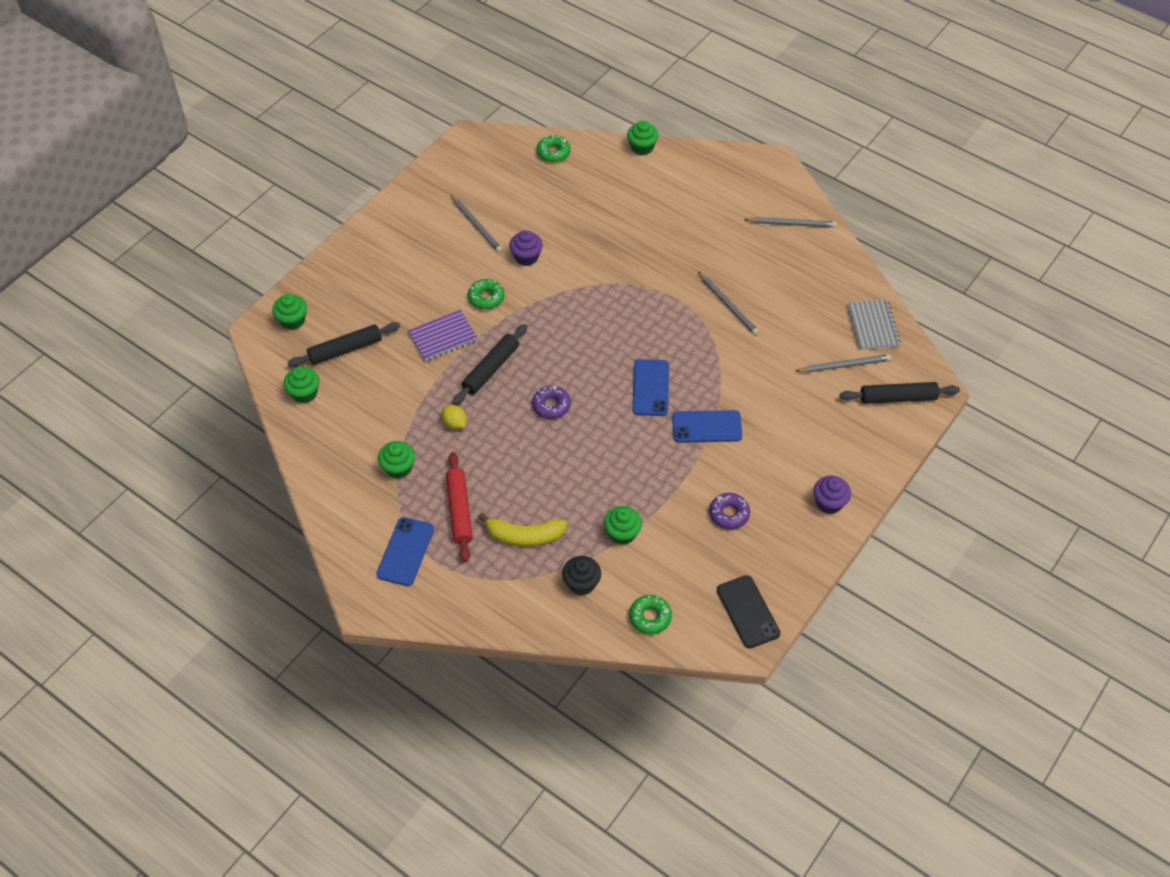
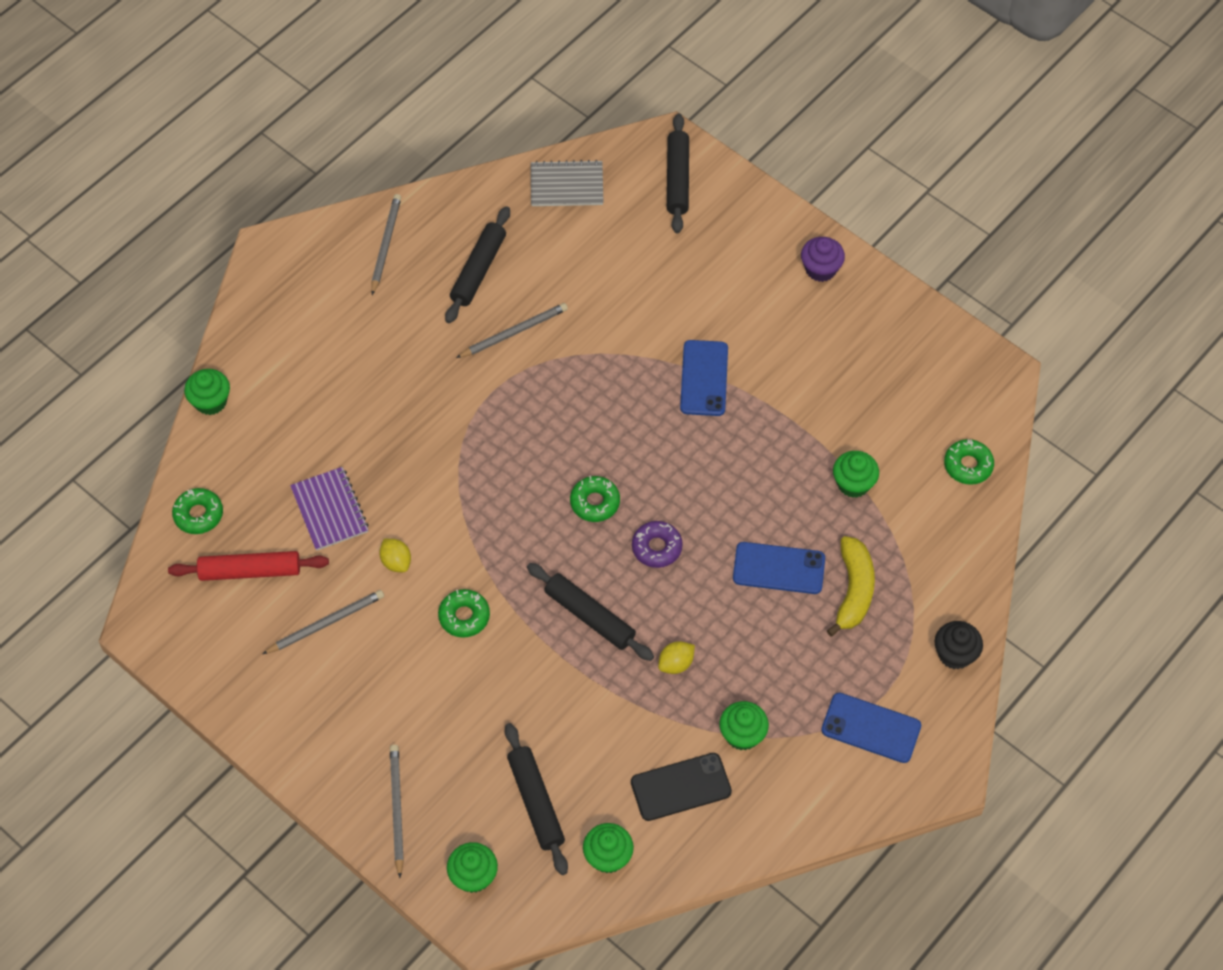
camera: 85 degrees left, 5 degrees up
(443, 337) = (528, 674): purple notebook -> purple notebook (330, 510)
(459, 510) = (812, 663): red rolling pin -> red rolling pin (250, 571)
(526, 257) = (396, 562): purple cupcake -> yellow lemon
(581, 583) = (921, 532): black cupcake -> black cupcake (955, 654)
(586, 365) = (595, 502): none -> green donut
(650, 388) = (638, 432): blue phone -> blue phone (779, 568)
(729, 514) = (831, 370): purple donut -> none
(747, 612) = (962, 368): black phone -> black phone (681, 787)
(780, 279) = (478, 270): none -> black rolling pin
(844, 365) = (624, 224): grey pencil -> grey pencil (396, 810)

